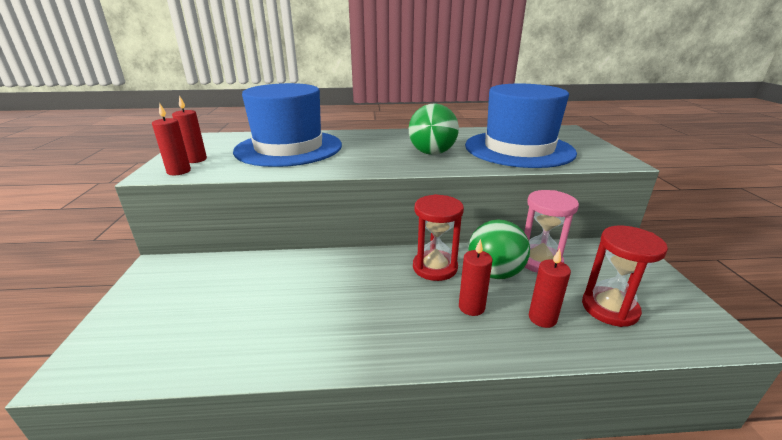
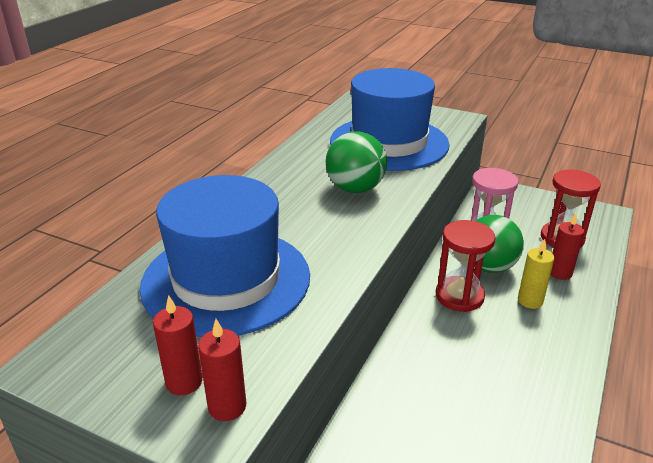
camera: 60 degrees left, 5 degrees up
(471, 307) = (530, 301): red candle -> yellow candle

